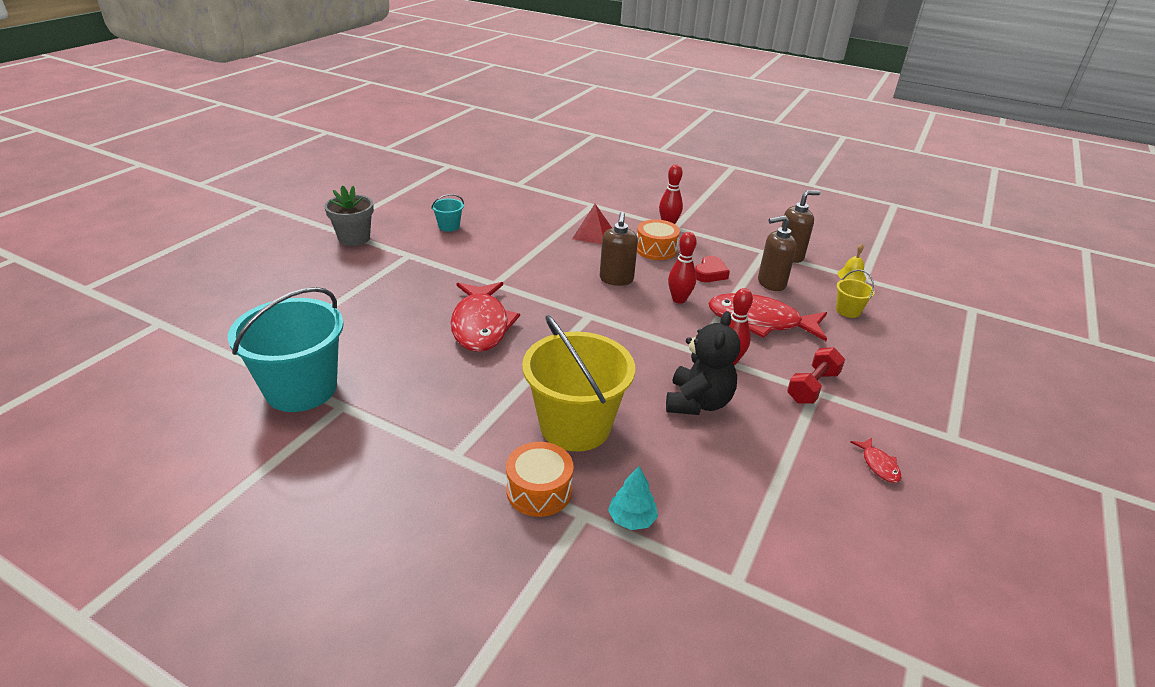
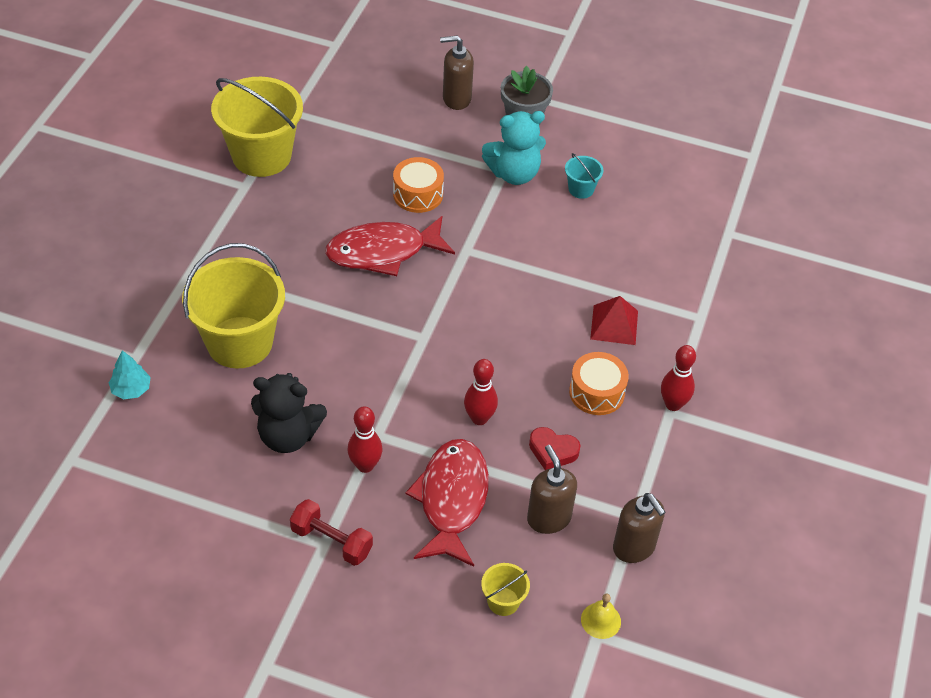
camera: 80 degrees right, 15 degrees up
(301, 389) = (261, 156): turquoise bucket -> yellow bucket
(415, 251) = (514, 174): none -> turquoise teddy bear
(539, 490) = (158, 327): orange drum -> orange drum (418, 194)
(616, 279) = (507, 356): brown soap dispenser -> brown soap dispenser (456, 99)
(878, 465) = (214, 585): red fish -> none

